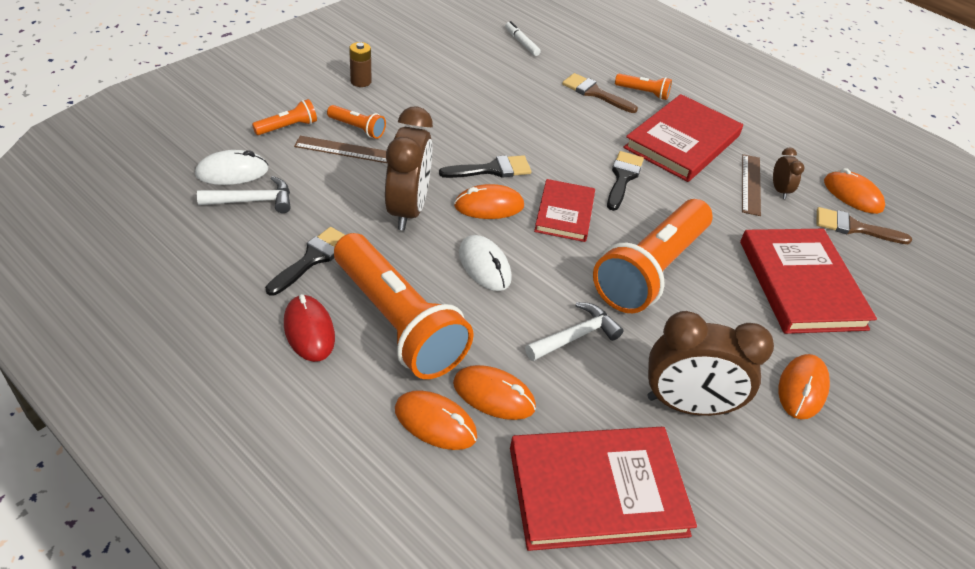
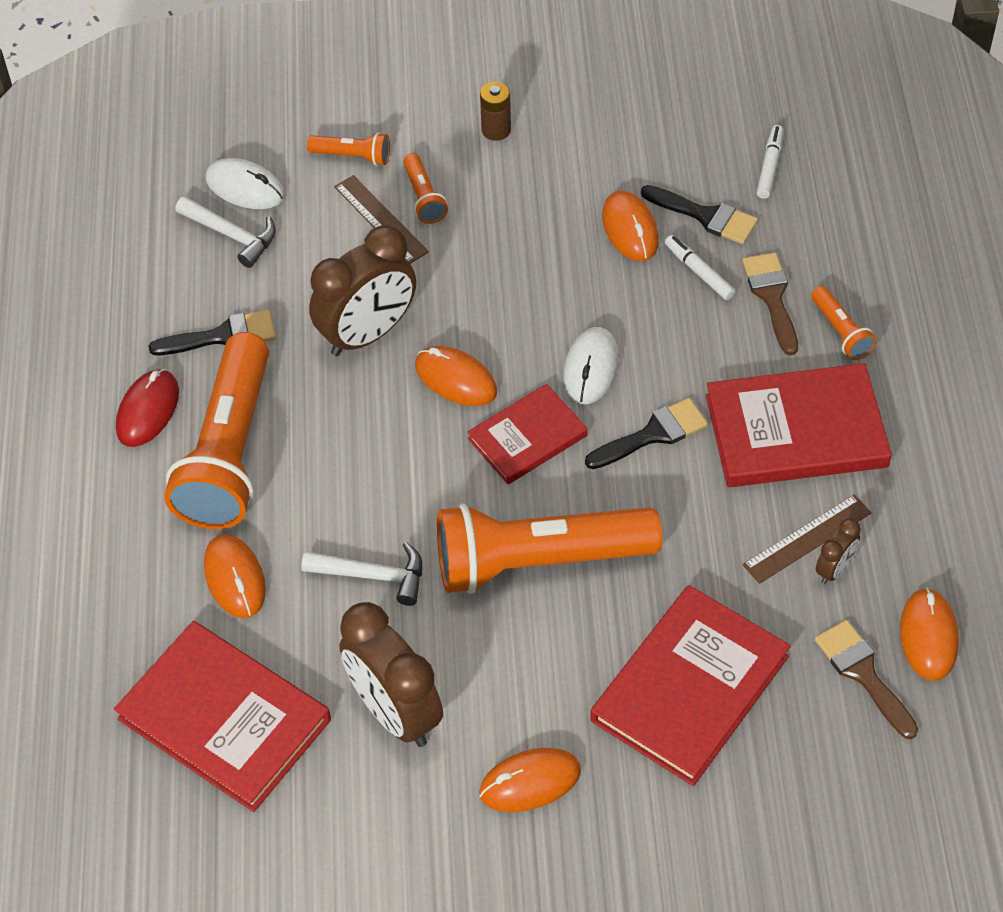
camera: 50 degrees right, 10 degrees up
(435, 423) = (161, 567): orange mouse -> orange mouse (630, 229)
(484, 266) = (372, 445): white mouse -> white mouse (591, 368)
(492, 169) = (512, 335): black brush -> black brush (706, 216)
(548, 98) = (699, 272): none -> white marker

